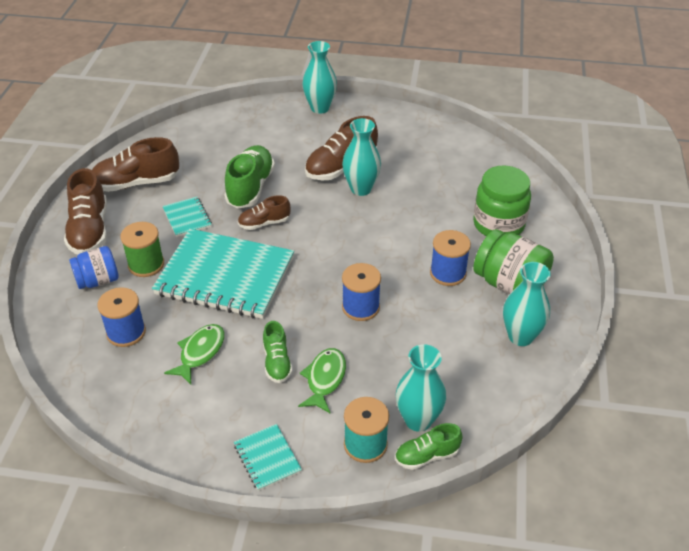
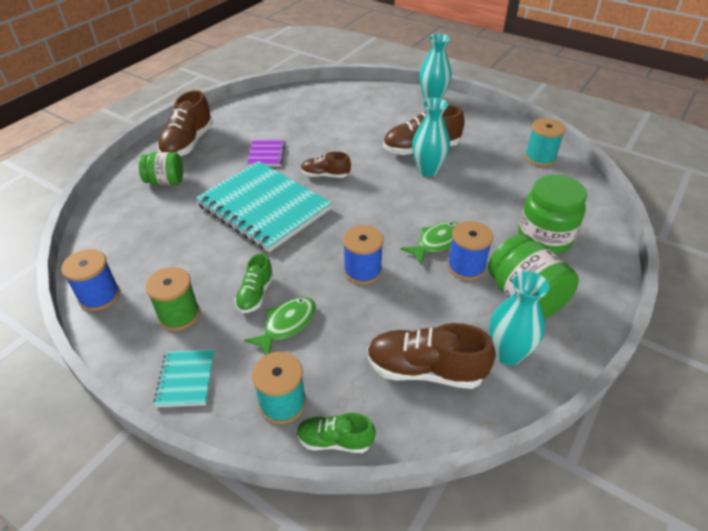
camera: 25 degrees right, 0 degrees up
(98, 280) = (165, 181): blue jar -> green jar
(126, 332) = (155, 227): blue spool -> blue spool (99, 296)
(137, 183) = (248, 119): brown shoe -> brown shoe (425, 370)
(146, 264) = (209, 180): green spool -> green spool (179, 315)
(187, 218) = (266, 154): turquoise notebook -> purple notebook
(200, 353) = (199, 263): green fish -> green fish (436, 243)
(250, 187) = (333, 145): green shoe -> none
(418, 420) = (349, 399): turquoise vase -> none
(455, 145) = (540, 158): none -> turquoise spool

